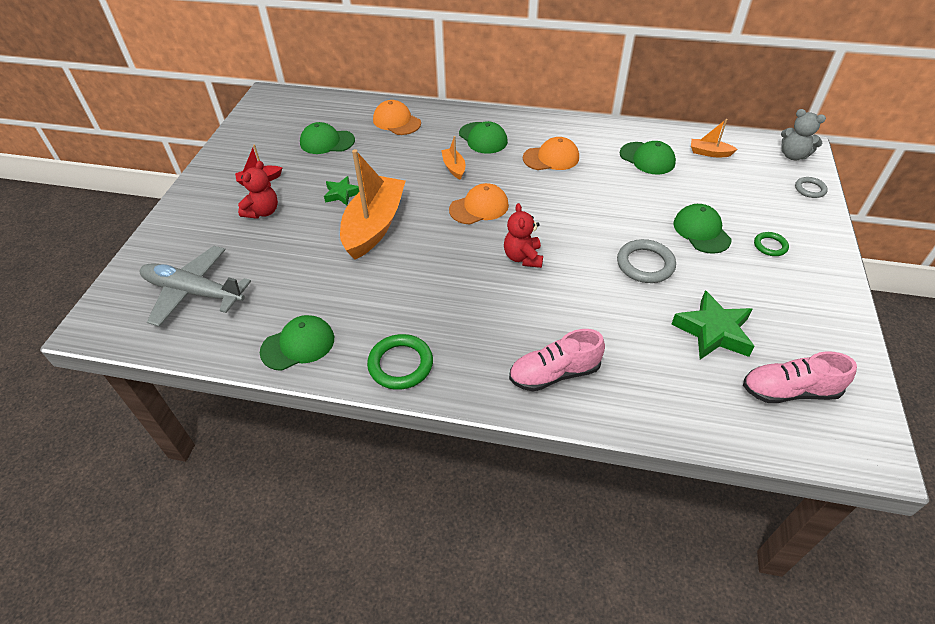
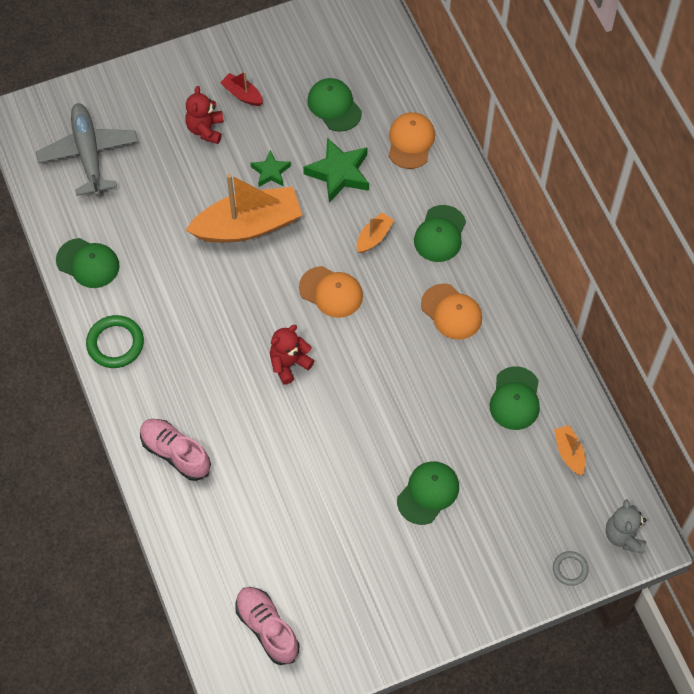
camera: 55 degrees right, 15 degrees up
(263, 212) = (205, 129): red teddy bear -> red teddy bear turned 105 degrees clockwise
(645, 264) = (347, 464): grey ring -> none
(713, 331) = (298, 550): green star -> green star (339, 173)
(770, 246) = (447, 559): green ring -> none

